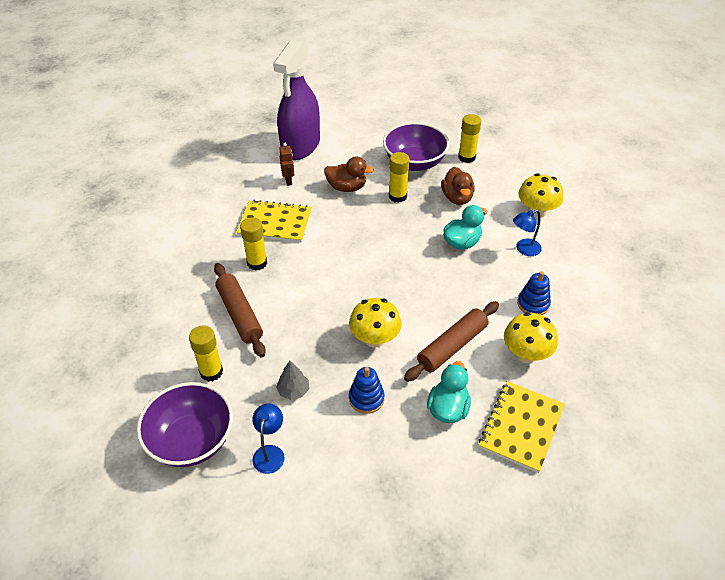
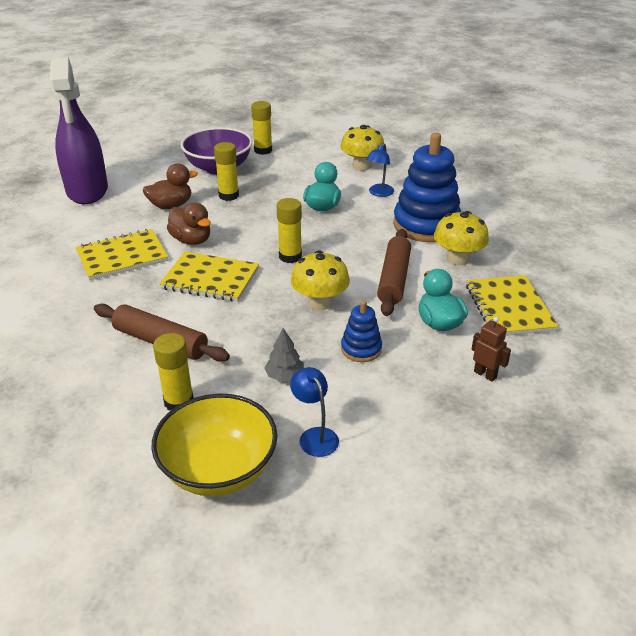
camera: 35 degrees left, 10 degrees down
(191, 440) = (219, 469): purple bowl -> yellow bowl
(257, 263) = (136, 294): yellow glue stick -> yellow glue stick (290, 256)
(288, 181) = (102, 220): brown robot -> brown robot (485, 374)
(316, 274) = (210, 279): none -> yellow notebook
(457, 198) = (284, 179): brown duck -> brown duck (191, 240)
(533, 304) = (426, 225): blue stacking toy -> blue stacking toy, size x2.06

